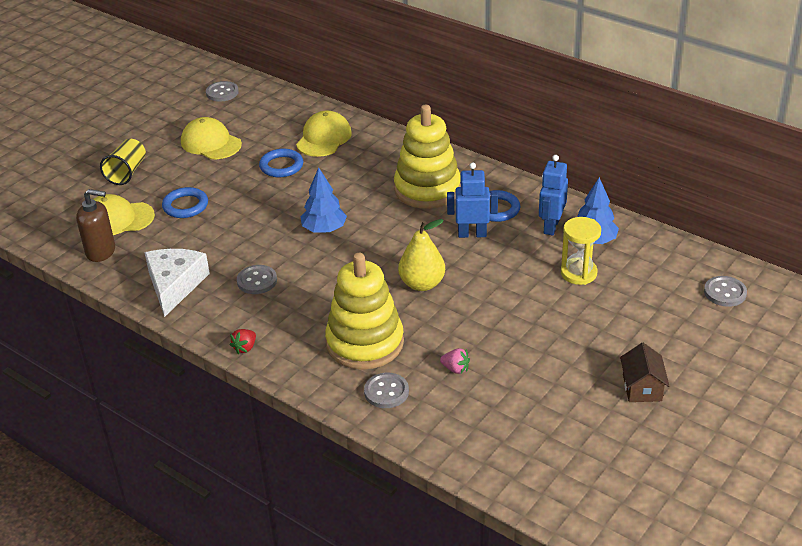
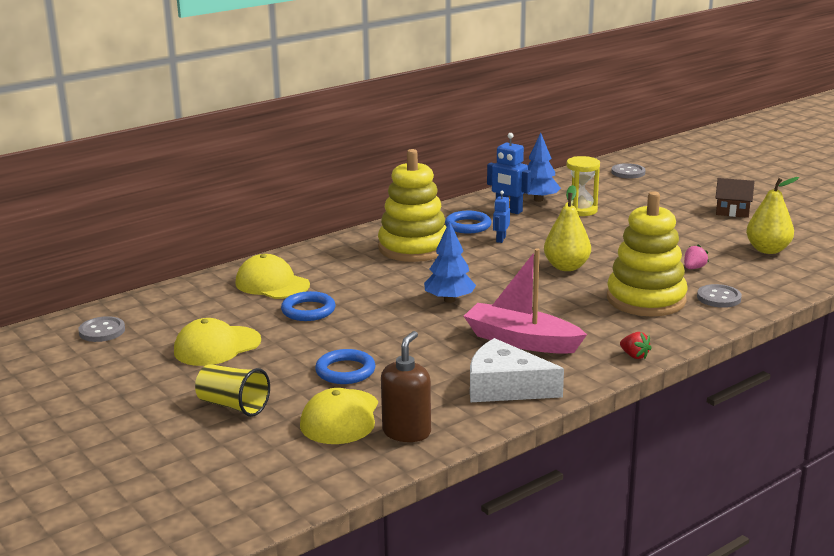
camera: 75 degrees left, 15 degrees down
(257, 281) = (521, 341): grey button -> pink boat
(472, 234) = (500, 239): blue robot -> blue robot, size x0.60
(532, 423) = (768, 250): none -> yellow pear

